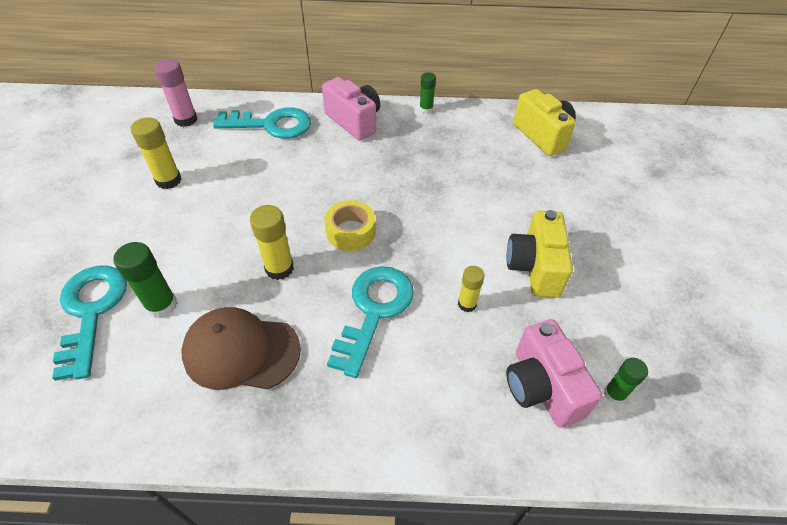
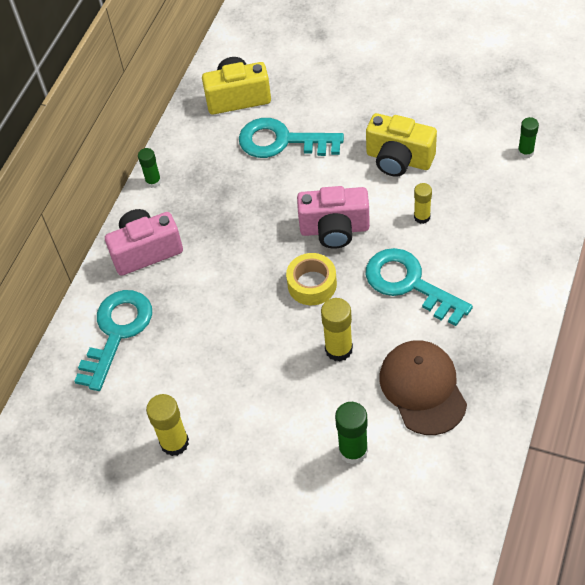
camera: 65 degrees left, 5 degrees up
(91, 311) = (342, 512): turquoise key -> turquoise key (282, 141)
(186, 120) = (67, 422): pink glue stick -> none
(241, 351) = (422, 388): brown cap -> brown cap turned 135 degrees clockwise
(541, 387) = (509, 192): pink camera -> pink camera (334, 229)

